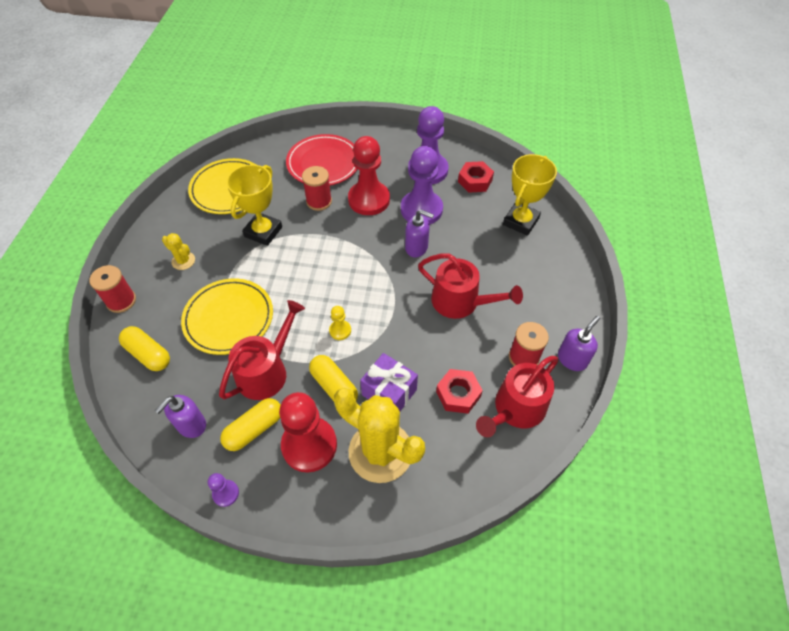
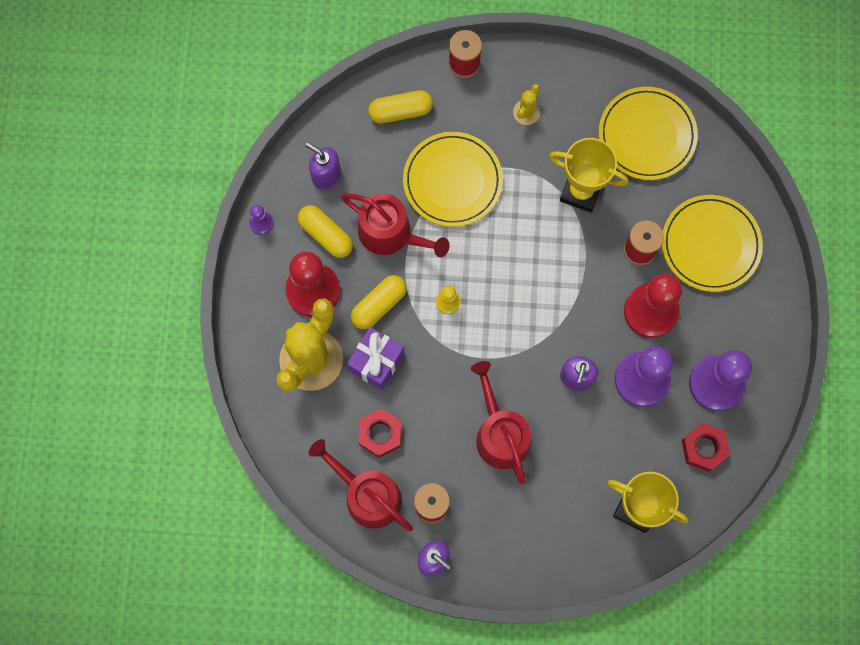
camera: 85 degrees right, 20 degrees up
(148, 354) = (400, 111): yellow capsule -> yellow capsule turned 45 degrees clockwise
(323, 163) = (710, 245): red plate -> yellow plate
(460, 302) = (500, 434): red watering can -> red watering can turned 135 degrees clockwise

